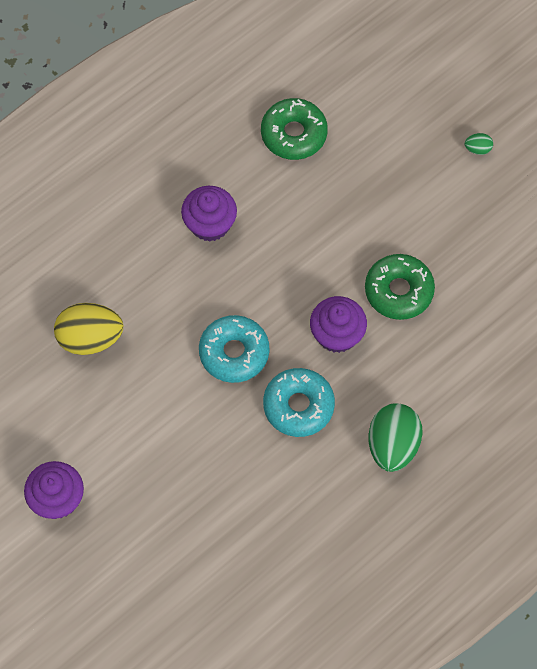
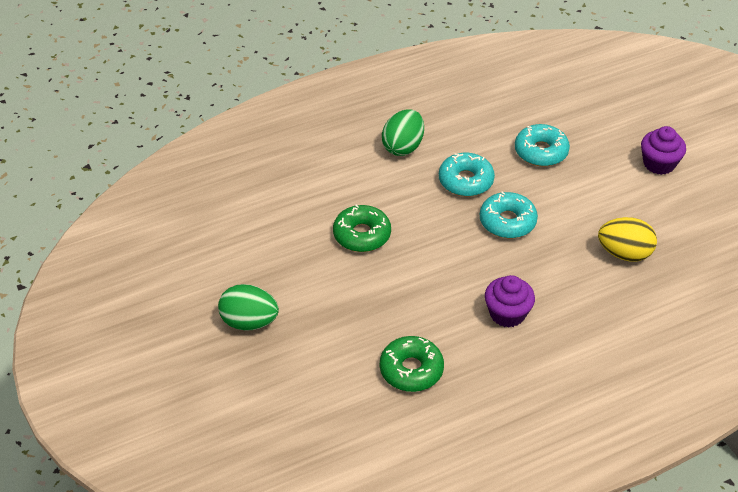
camera: 165 degrees left, 20 degrees down
(213, 482) = (541, 152): none -> turquoise donut
(337, 334) = (421, 217): purple cupcake -> none
(477, 149) = (249, 322): green egg -> green egg, size x2.29

